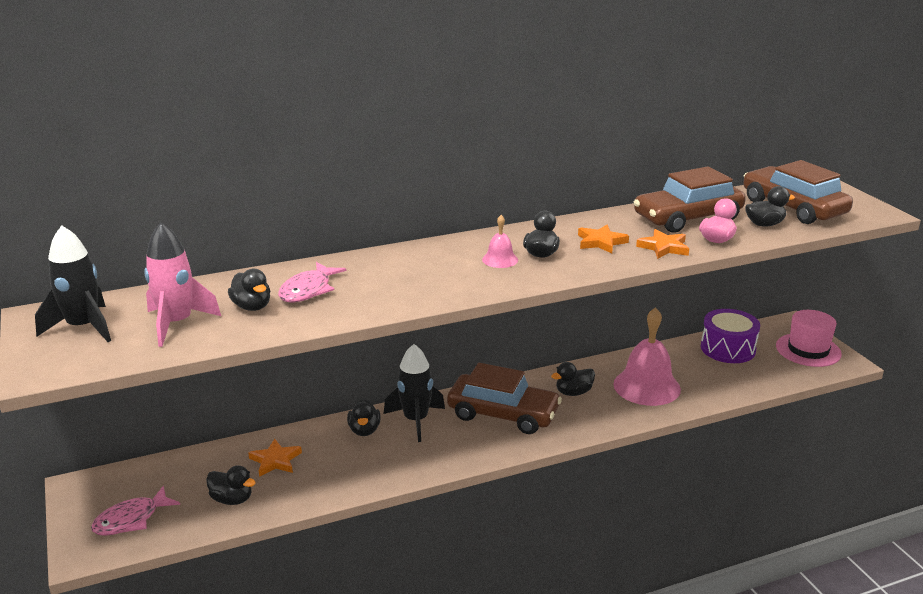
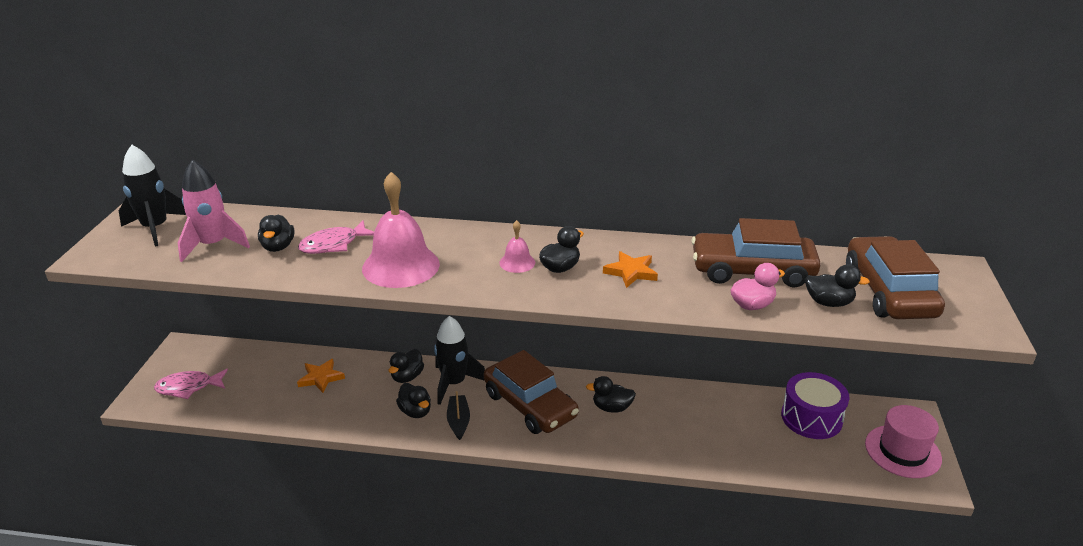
camera: 30 degrees right, 5 degrees up
(232, 499) = (263, 399): black duck -> black duck (415, 411)
(453, 448) = (458, 421): none -> black boat
(646, 386) = (687, 427): pink bell -> pink bell (401, 266)
(664, 247) = (685, 297): orange star -> none

